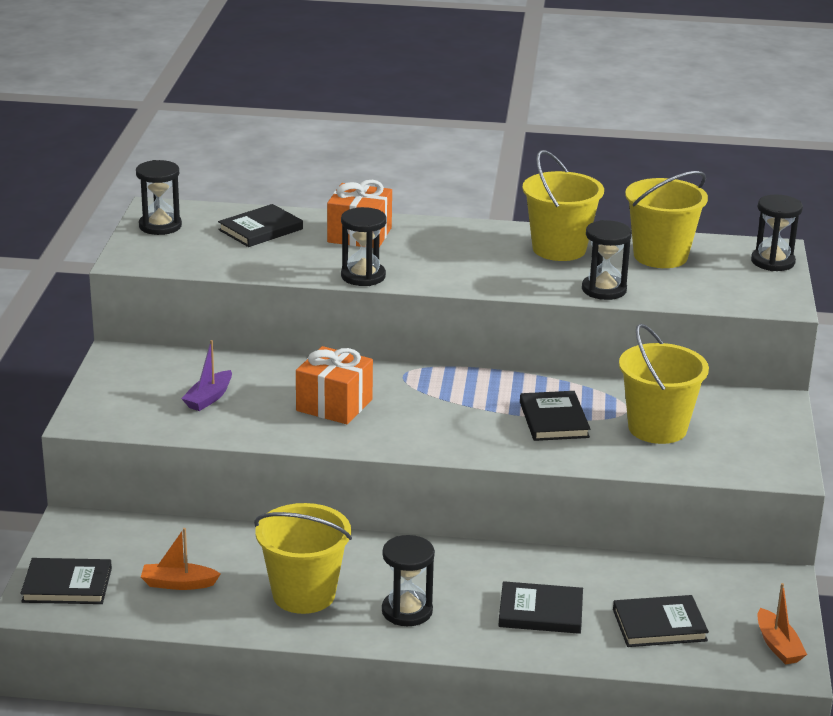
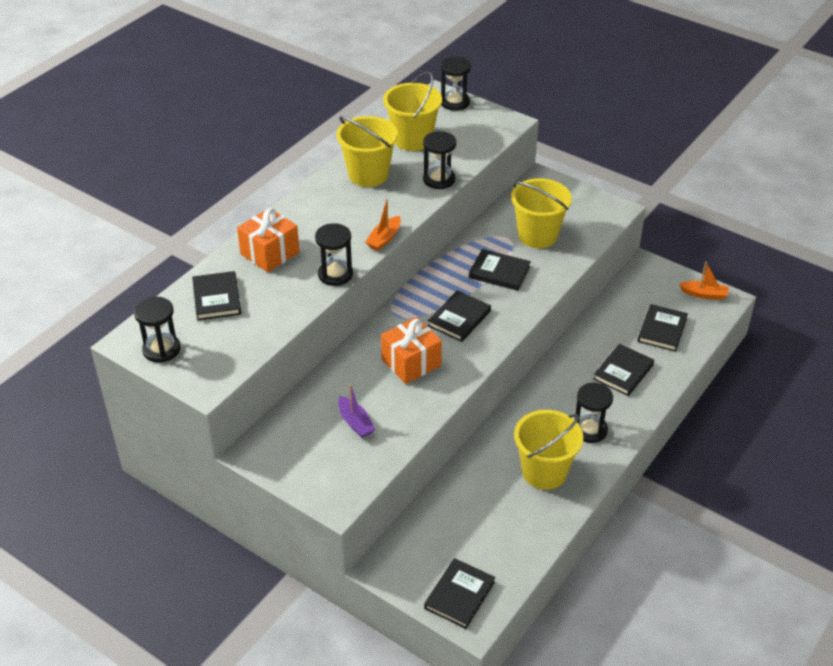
camera: 60 degrees left, 15 degrees up
(178, 584) = (494, 532): orange boat -> orange boat (384, 239)
(440, 415) = (459, 318): none -> black book

